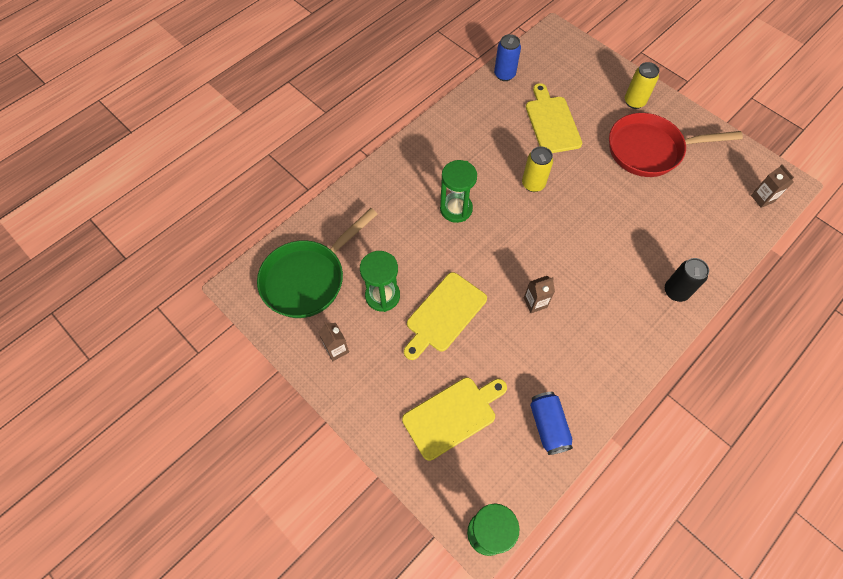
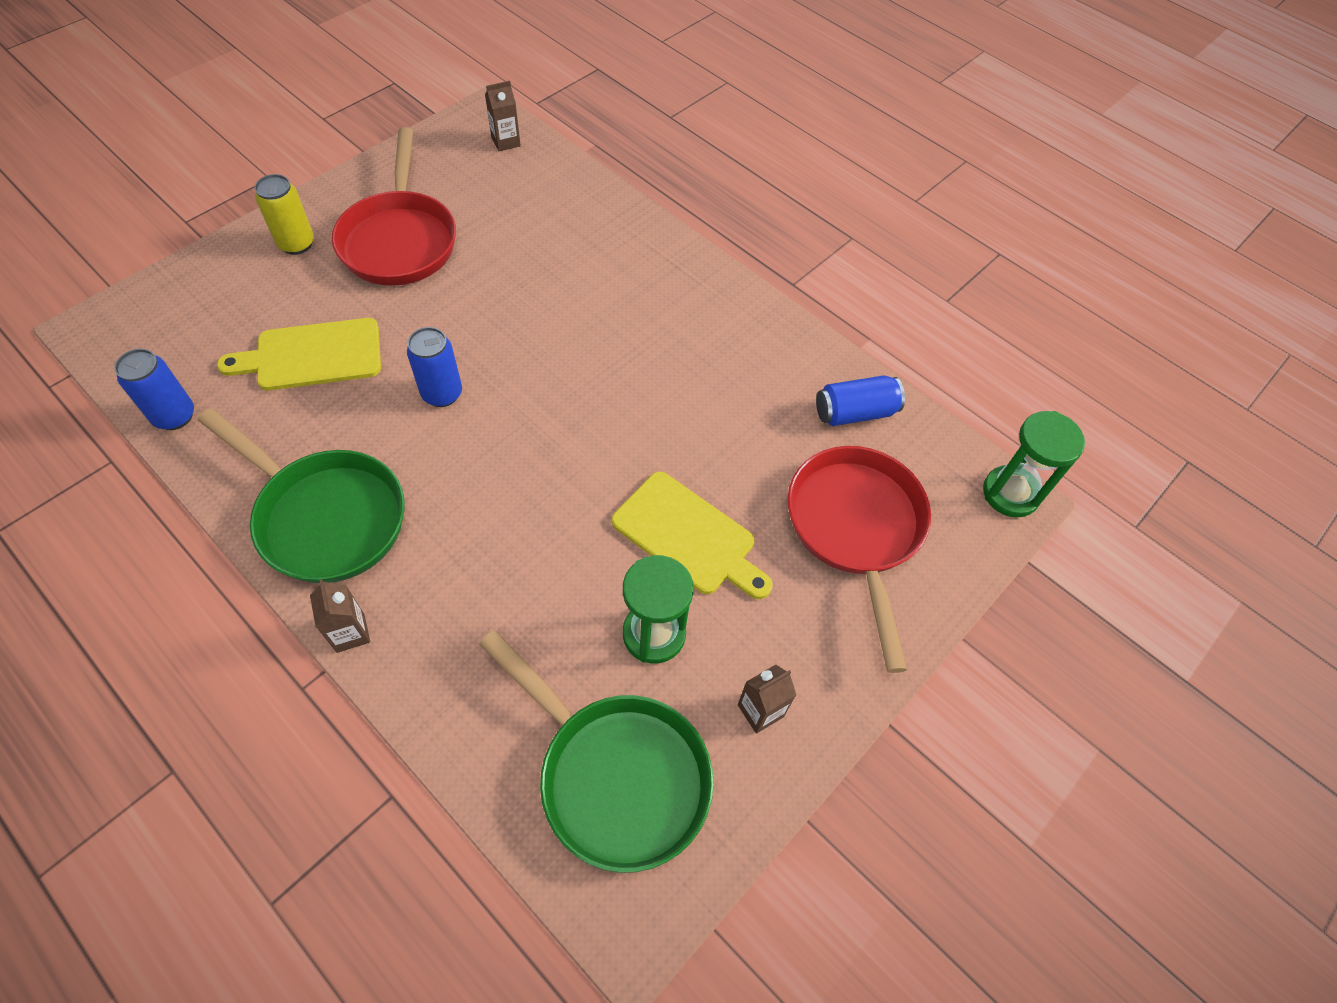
camera: 95 degrees left, 5 degrees down
(449, 143) = (325, 516): none -> green pan
(453, 415) = (856, 529): yellow cutting board -> red pan
(456, 209) = (480, 511): green hourglass -> none
(533, 184) = (442, 394): yellow can -> blue can
(535, 302) = (666, 411): brown carton -> brown carton (350, 633)
(676, 291) = (647, 250): black can -> none

